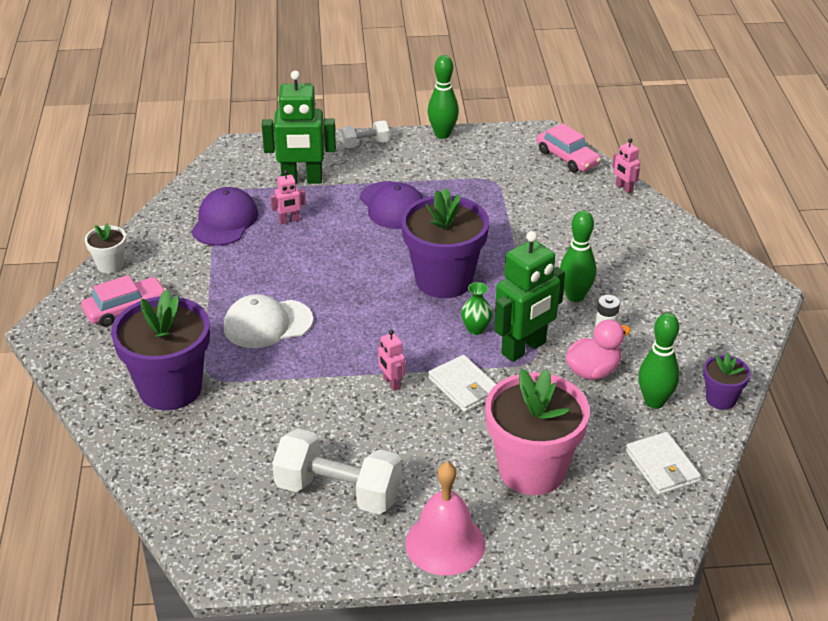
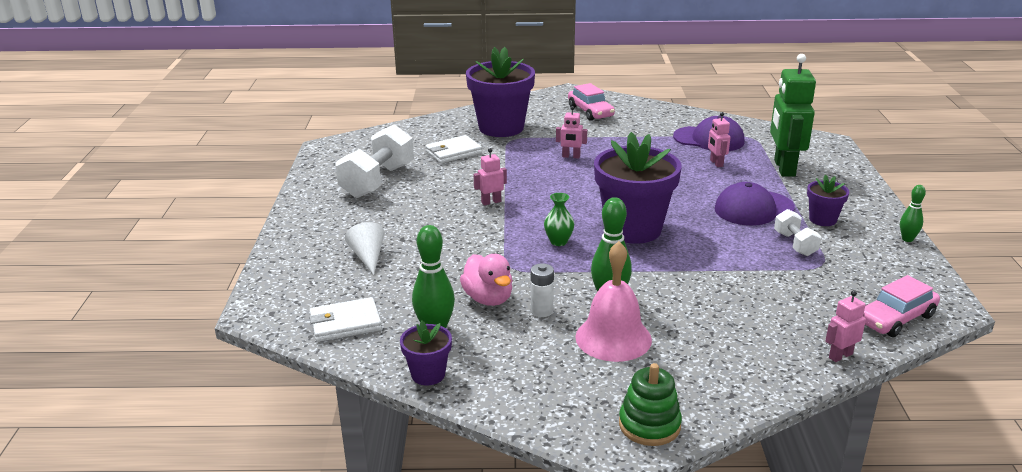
camera: 95 degrees right, 10 degrees down
(110, 265) = (643, 105): white flower pot -> none
(267, 324) = (571, 156): white cap -> pink robot
(365, 144) = (863, 197): white dumbbell -> white dumbbell (795, 244)
(411, 171) = (822, 219): none -> purple flower pot
(442, 134) = (907, 239): green bowling pin -> green bowling pin, size x0.59
(445, 543) = (308, 217): pink bell -> pink bell (613, 338)
(464, 386) = (480, 232): white wallet -> white wallet (453, 152)
(524, 348) = (527, 264): green robot -> none
(532, 470) = (368, 257): pink flower pot -> white cone
(738, 279) = (649, 425): none -> green stacking toy

